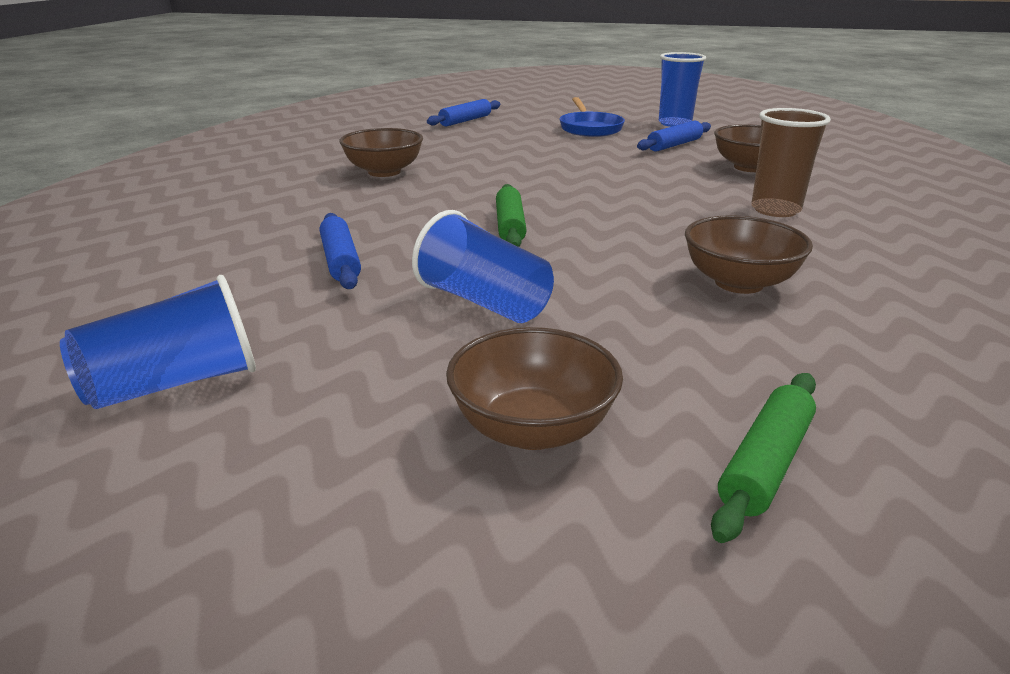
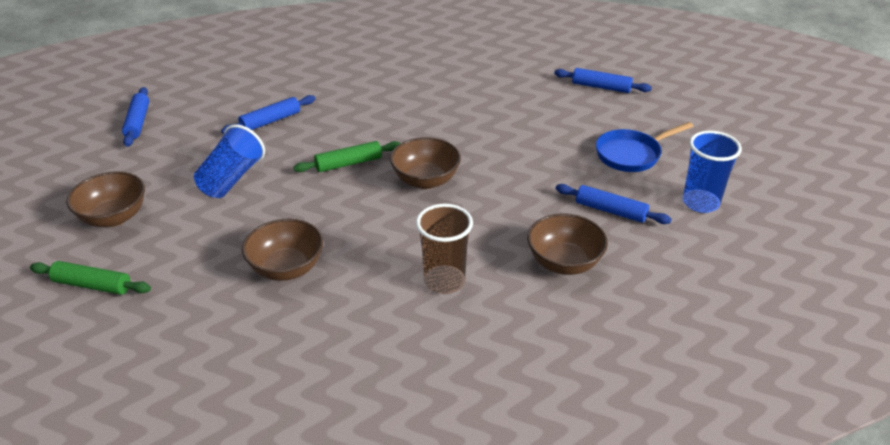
camera: 70 degrees right, 10 degrees up
(175, 383) = (137, 122): blue cup -> blue rolling pin
(384, 172) = (432, 90): brown bowl -> brown bowl (425, 180)

